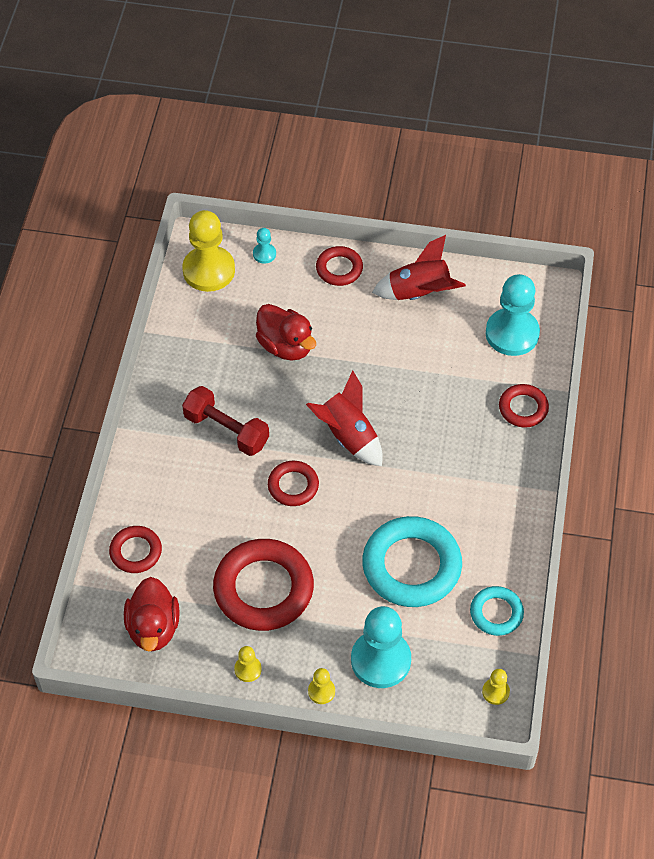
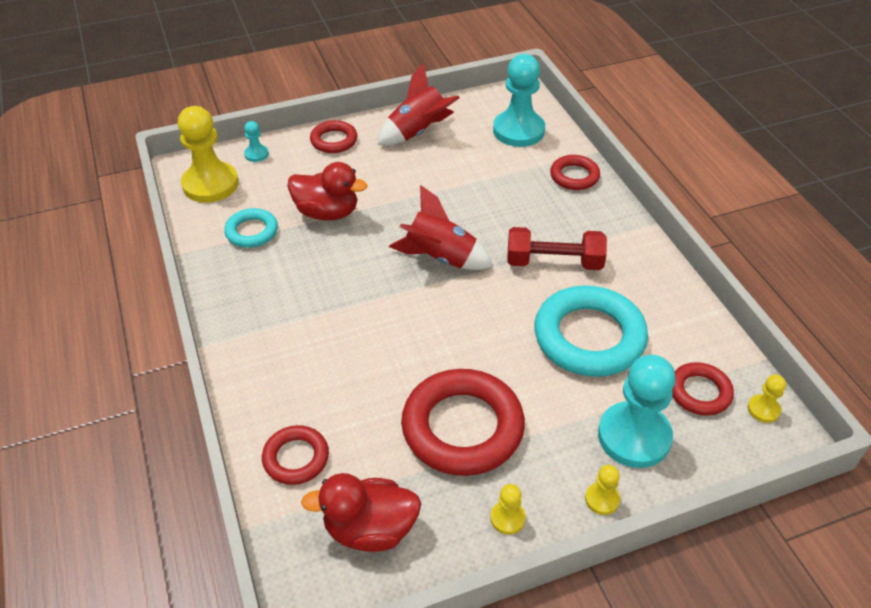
camera: 30 degrees left, 10 degrees down
(153, 628) = (370, 529): red duck -> red duck turned 120 degrees clockwise
(226, 430) = (318, 302): red dumbbell -> red dumbbell (554, 262)
(293, 486) = (420, 320): red ring -> red ring (699, 392)
(496, 613) = (699, 340): turquoise ring -> turquoise ring (252, 231)

